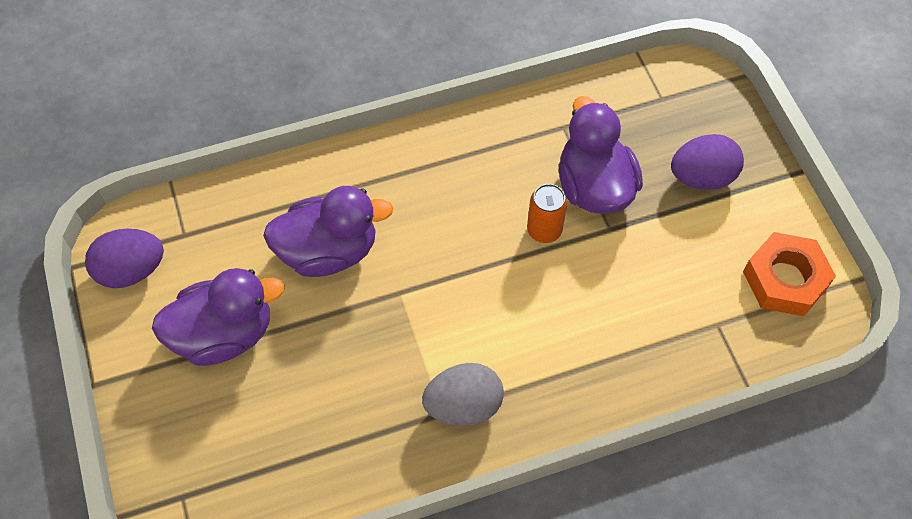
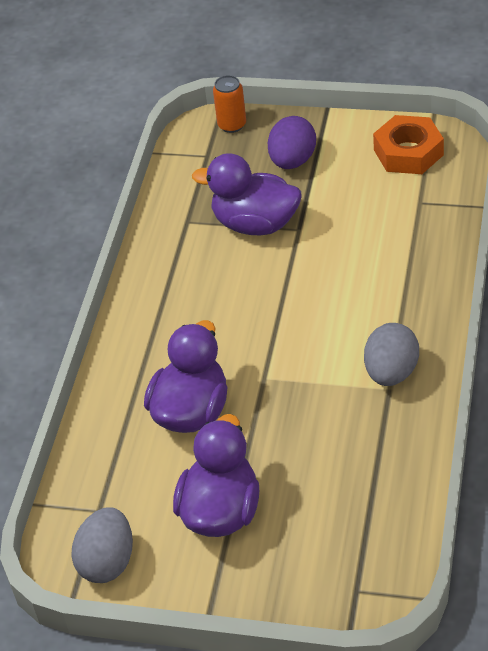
camera: 55 degrees left, 15 degrees down
(131, 270) = (107, 562): purple egg -> grey egg
(544, 230) = (272, 267): orange can -> orange can (232, 125)

